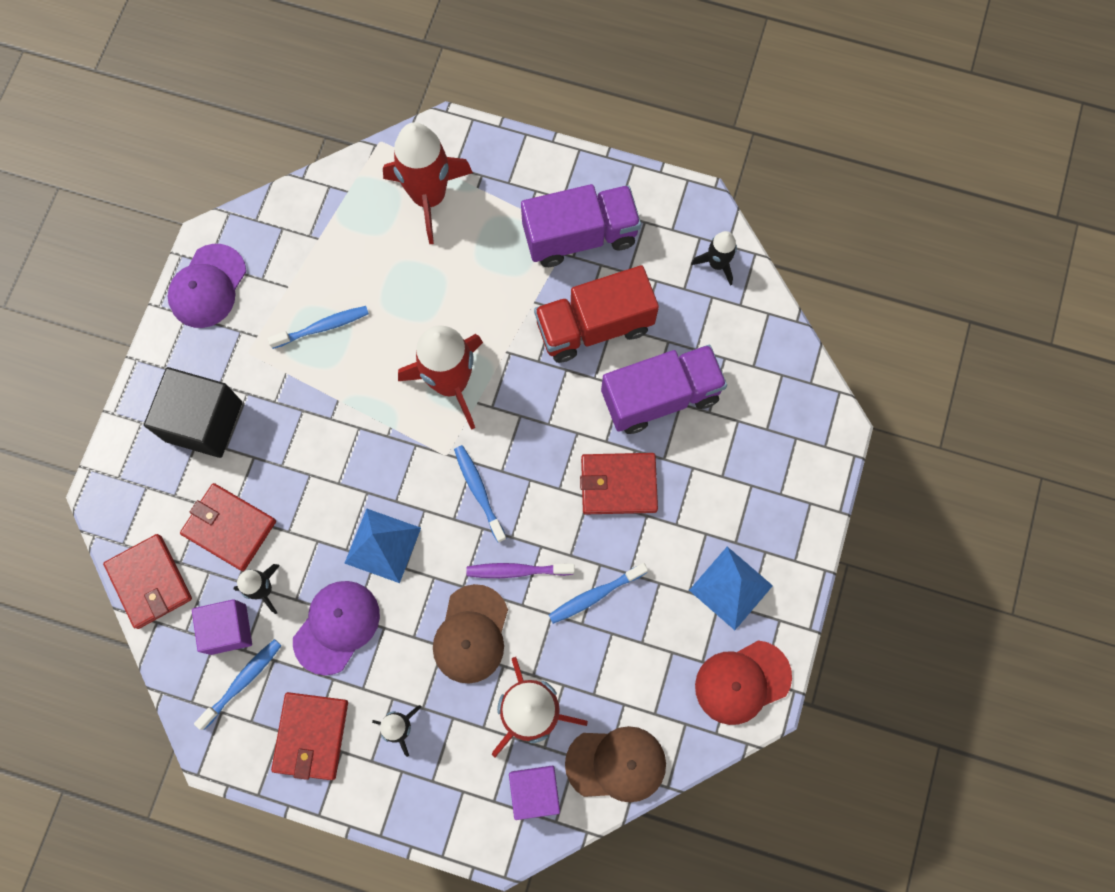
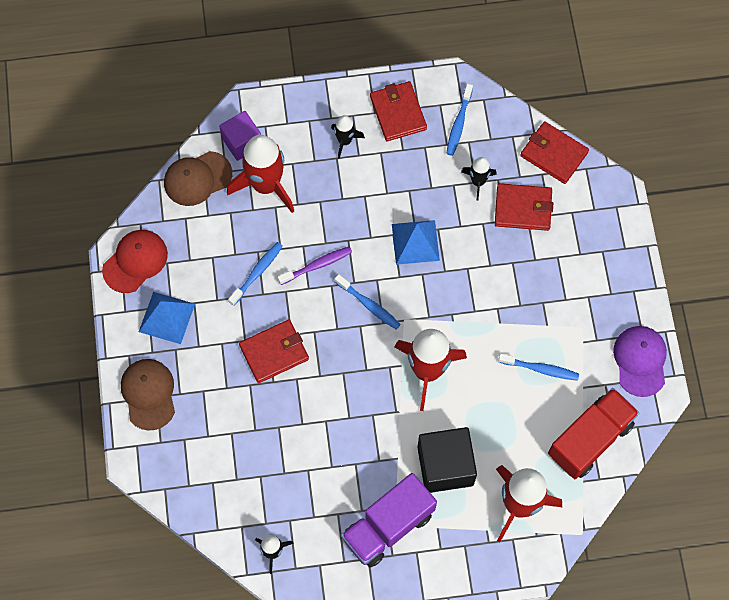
camera: 155 degrees right, 5 degrees down
(204, 421) = (583, 267): black cube -> black cube (445, 466)
(228, 629) = (486, 149): purple cube -> none
(322, 327) = (540, 369): blue toothbrush -> blue toothbrush turned 120 degrees counterclockwise
(337, 627) = (417, 180): purple cap -> none
(471, 634) = (328, 213): brown cap -> brown cap (149, 394)
(594, 326) = (344, 459): red truck -> red truck (590, 439)
(660, 396) = (271, 428): purple truck -> none

